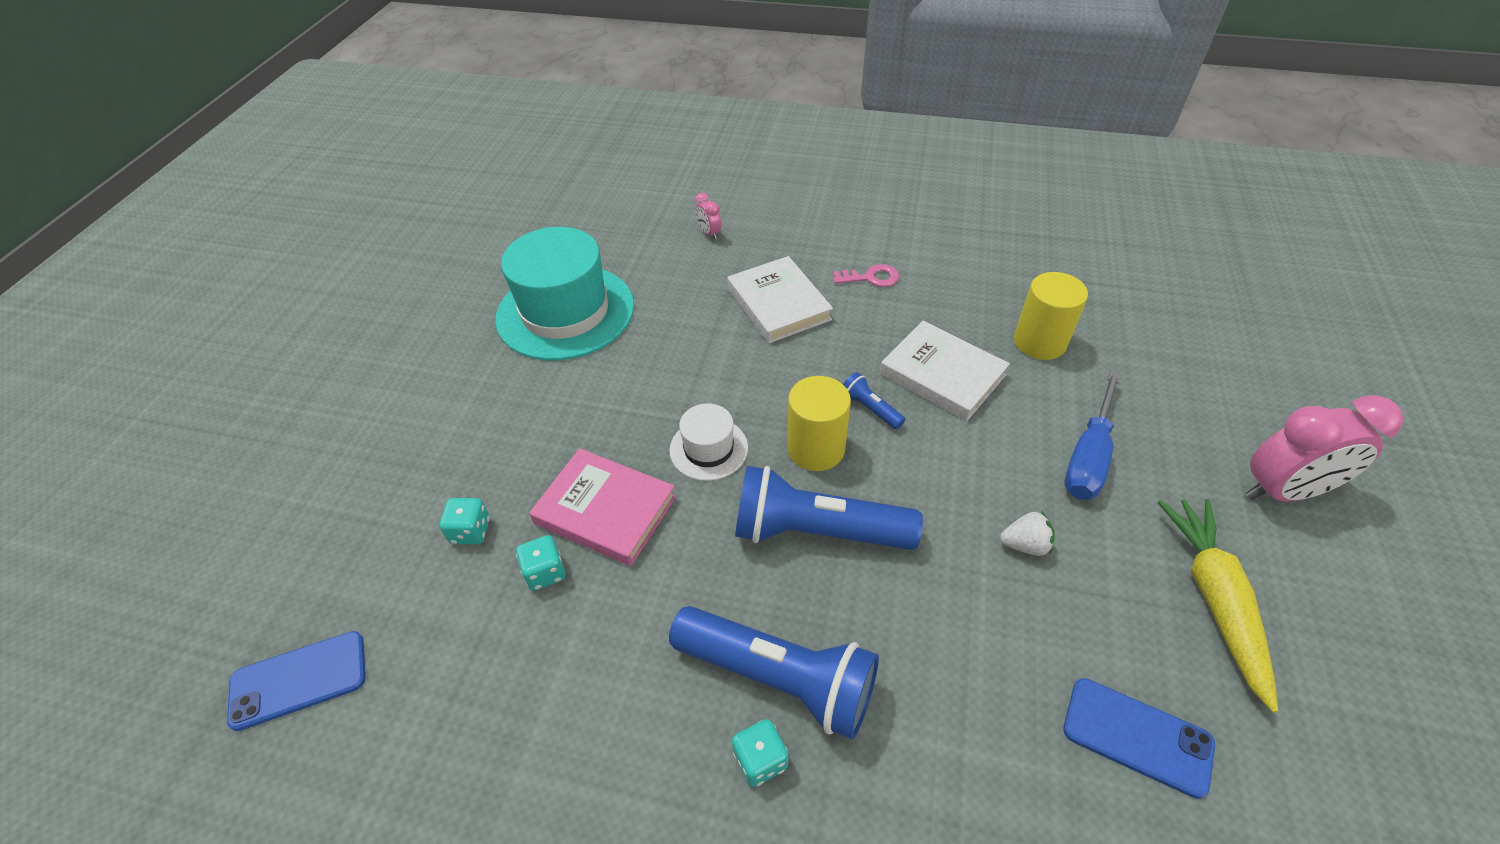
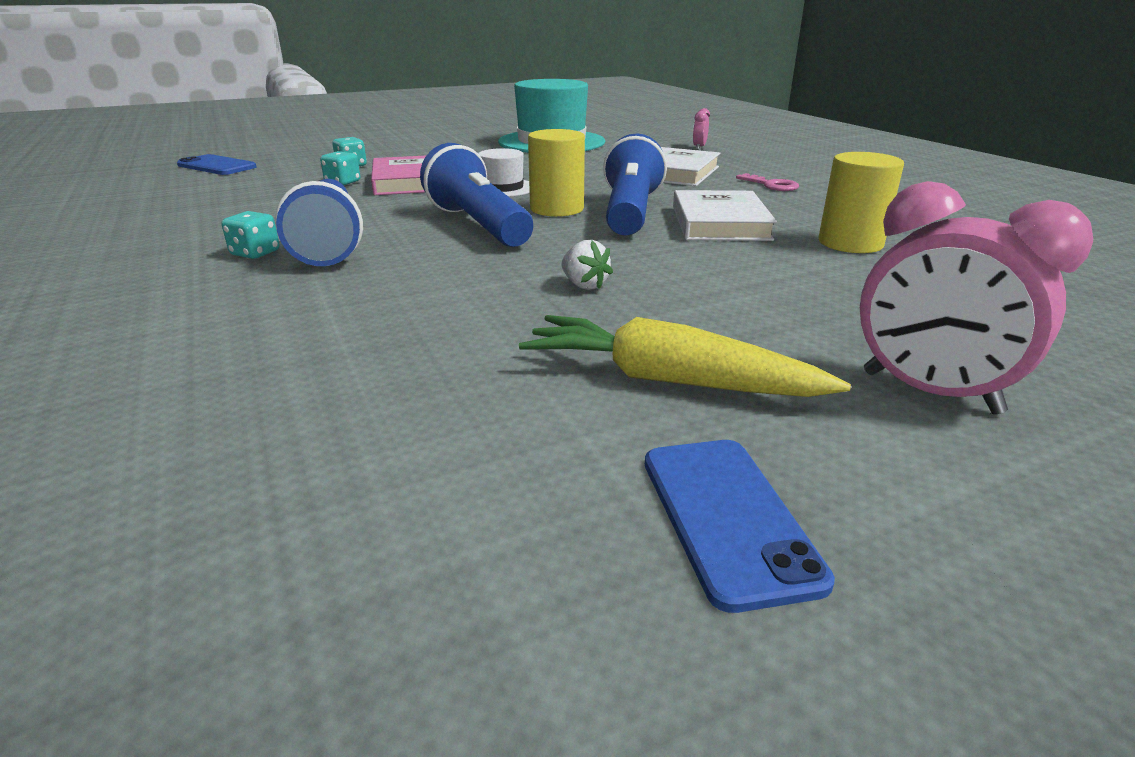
camera: 50 degrees right, 20 degrees down
(870, 408) = (630, 213): blue flashlight -> blue flashlight, size x2.28
(1088, 456) = (748, 288): blue screwdriver -> none
(1137, 736) = (424, 372): blue phone -> blue phone (728, 517)
(1214, 599) = (668, 380): yellow carrot -> yellow carrot turned 120 degrees counterclockwise

